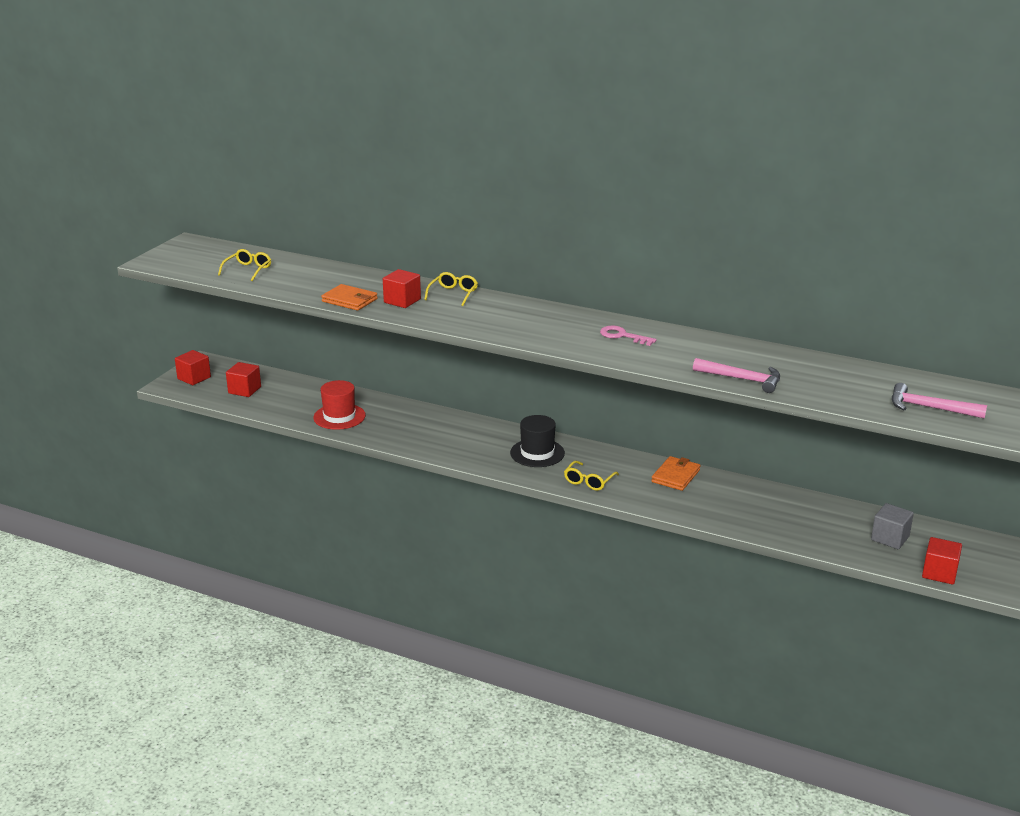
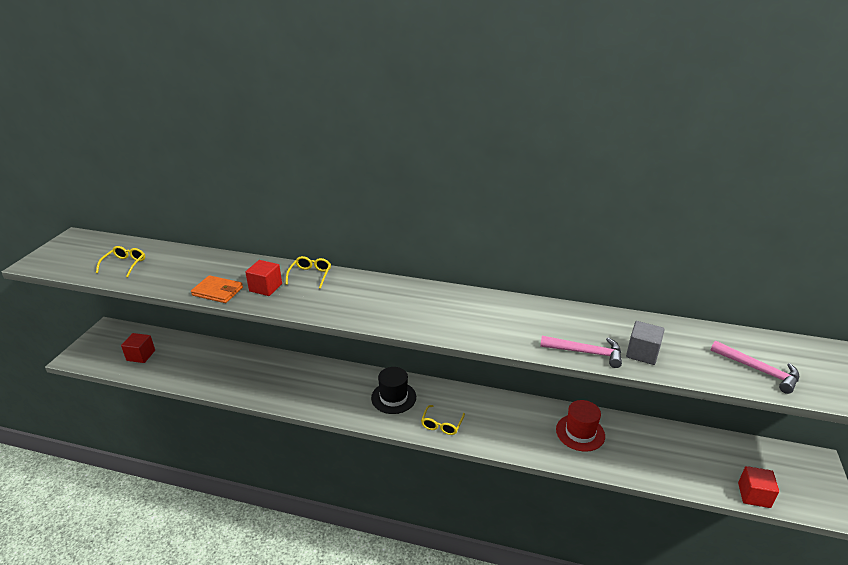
camera: 10 degrees left, 5 degrees up
(194, 378) = (97, 347): red cube -> none
(339, 417) = (223, 376): red hat -> red hat (580, 432)
(623, 336) = (466, 310): pink key -> none
(675, 476) = (510, 409): orange wallet -> none
(890, 538) = (699, 458): grey cube -> grey cube (642, 353)
(929, 408) = (758, 370): pink hammer -> pink hammer turned 150 degrees counterclockwise

